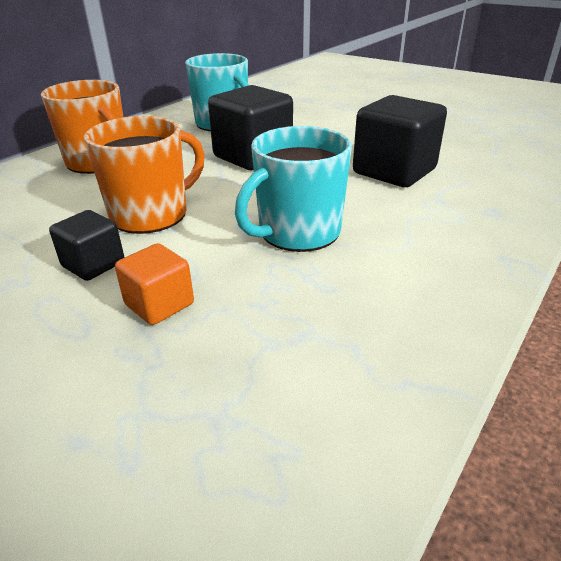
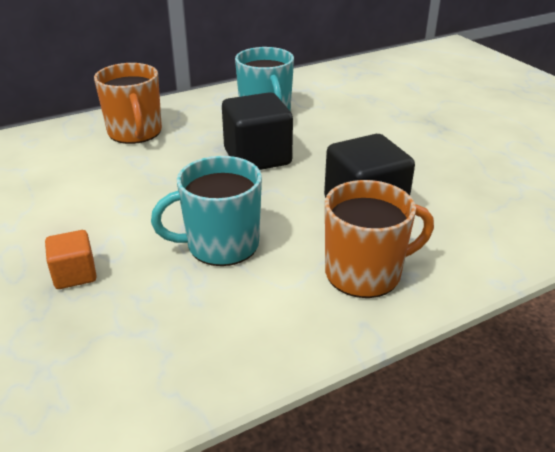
camera: 25 degrees right, 0 degrees up
(93, 264) = (60, 228): black cube -> none
(151, 214) = (131, 195): orange mug -> orange mug (365, 273)

